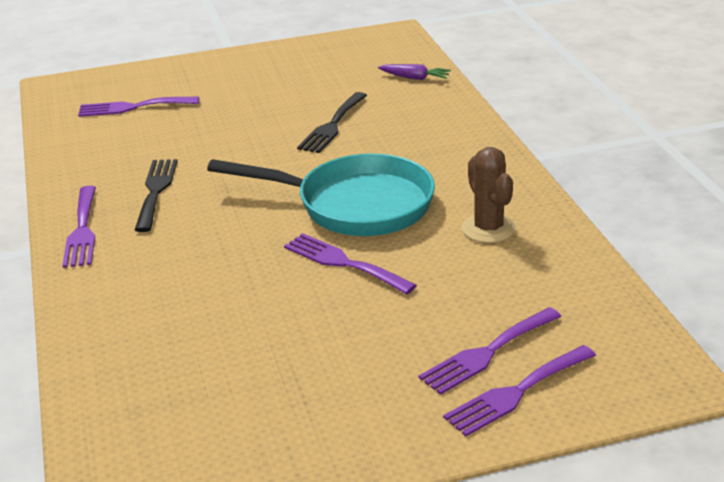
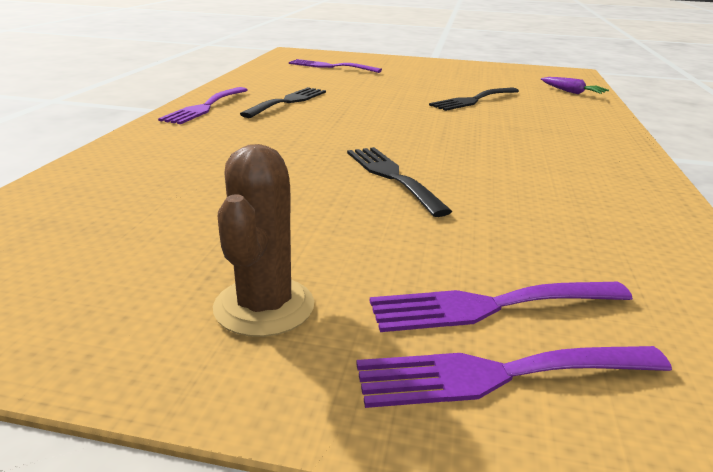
camera: 25 degrees right, 5 degrees down
(343, 263) = (391, 176): purple fork -> black fork
(355, 205) = (445, 144): turquoise pan -> none
(488, 228) = (578, 192): brown cactus -> brown cactus (264, 306)

